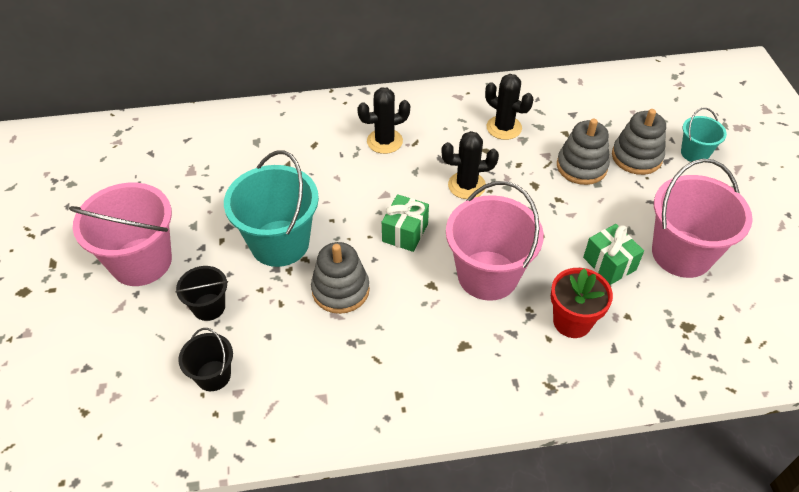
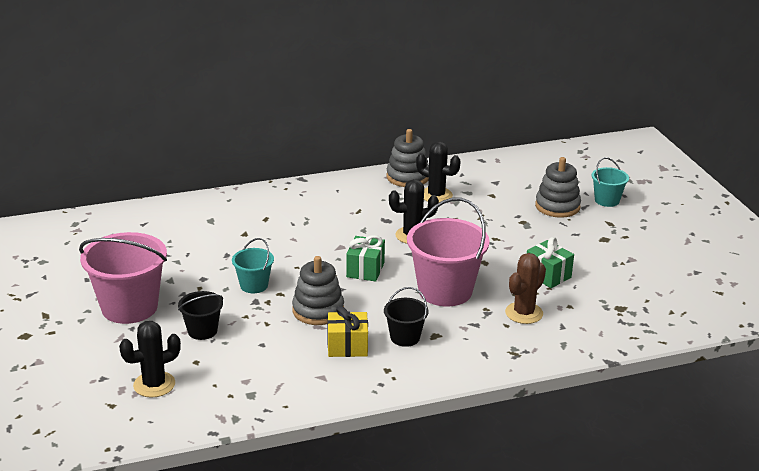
camera: 10 degrees left, 20 degrees down
(213, 375) = (221, 372): black bucket -> black bucket (405, 337)
(280, 243) = (254, 285): turquoise bucket -> turquoise bucket, size x0.52
(361, 351) = (347, 346): none -> yellow gift
(384, 141) = (330, 212): black cactus -> black cactus (154, 384)
(572, 321) = (524, 313): red flower pot -> brown cactus
(581, 166) = (511, 216): grey stacking toy -> grey stacking toy (407, 177)
(681, 253) = (607, 264): pink bucket -> none

